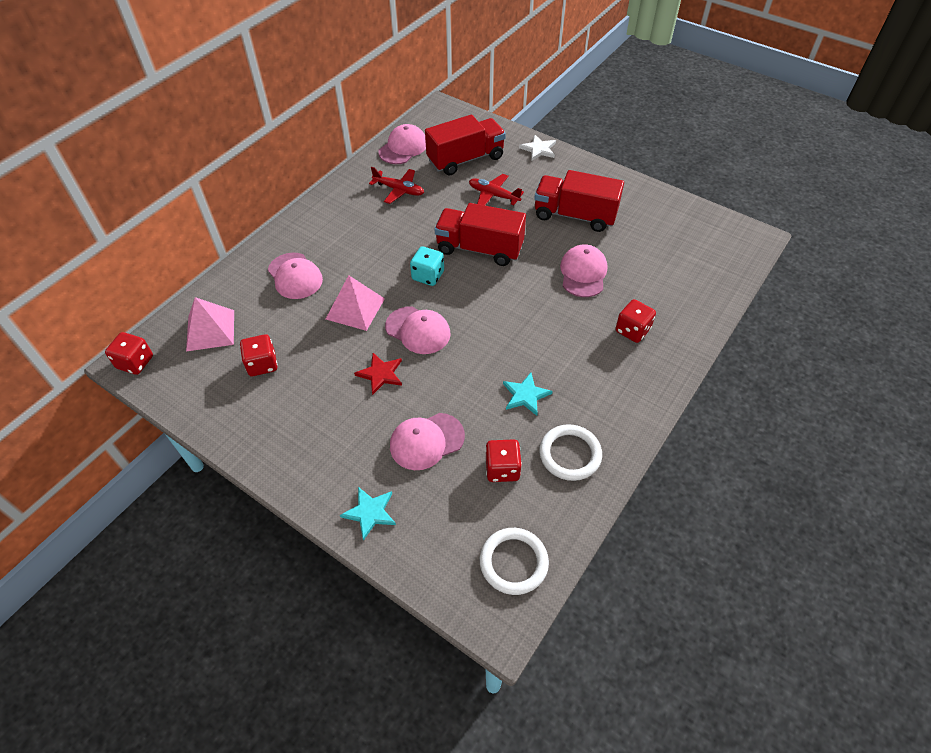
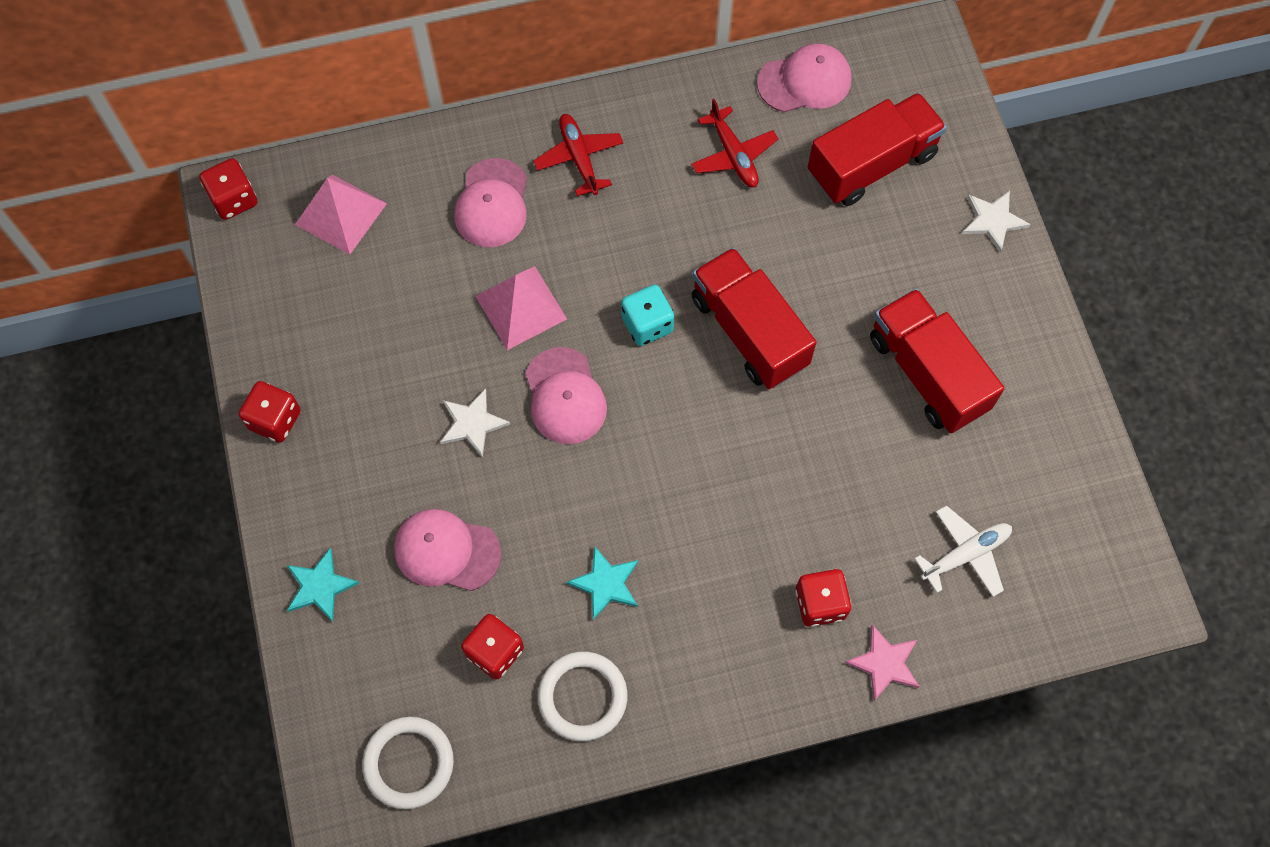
camera: 40 degrees right, 15 degrees up
(262, 364) = (359, 307): red dice -> red dice (275, 420)
(380, 374) = (472, 423): red star -> white star
(465, 159) = (871, 164): red truck -> red truck turned 45 degrees counterclockwise
(493, 195) = (850, 256): red plane -> red plane (579, 158)
(583, 273) = (845, 472): pink cap -> none
(668, 268) = (965, 554): none -> white plane
(687, 333) = (884, 663): none -> pink star

